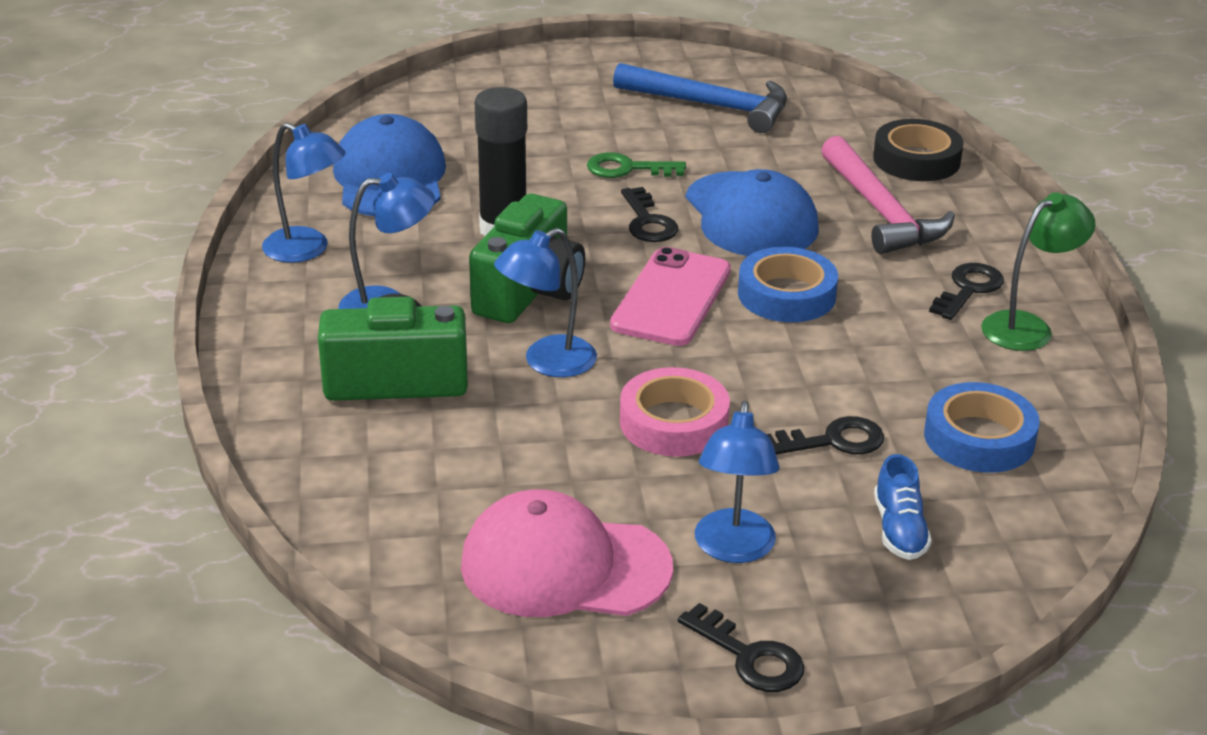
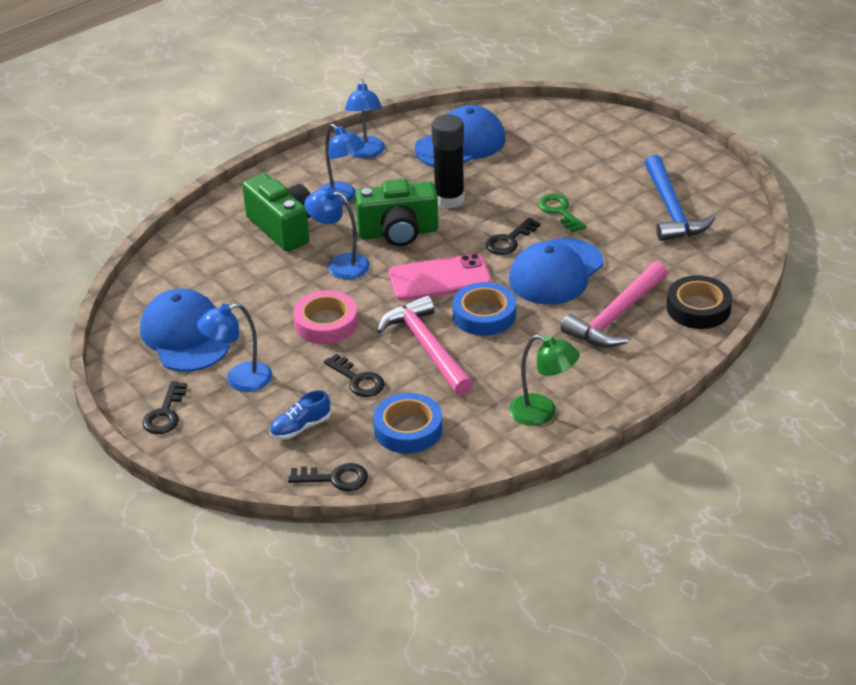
camera: 60 degrees right, 5 degrees up
(564, 566) = (185, 336): pink cap -> blue cap
(813, 360) = (427, 347): none -> pink hammer
(968, 289) = (561, 378): black key -> black key (335, 478)

